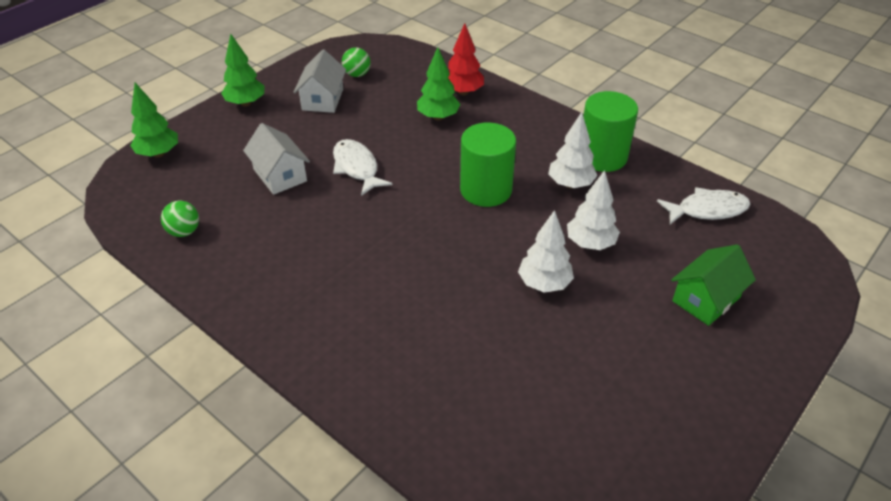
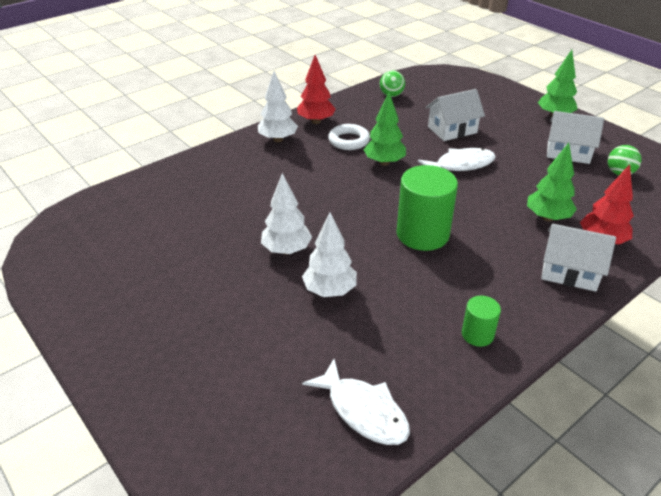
camera: 100 degrees right, 5 degrees down
(158, 154) = (480, 84): green tree -> green tree (384, 162)
(260, 300) = (316, 121): none -> red tree
(312, 261) = (349, 141): none -> white ring
(510, 110) = (569, 272): none -> white house
(570, 184) = (426, 295): white tree -> white tree (278, 139)
(602, 156) = (477, 334): green cylinder -> green cylinder, size x0.51
(706, 299) = (225, 359): green house -> none
(707, 210) = (363, 411): white fish -> white fish turned 45 degrees counterclockwise

